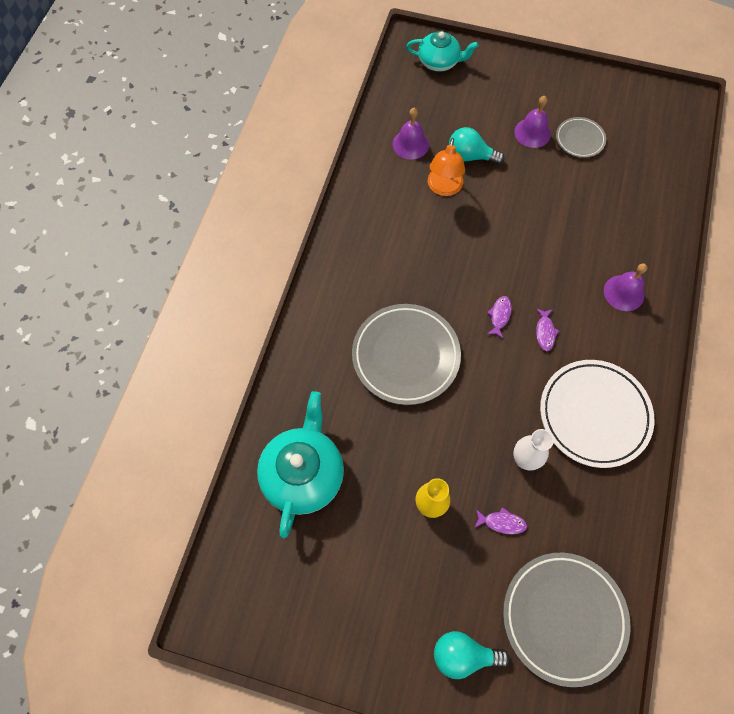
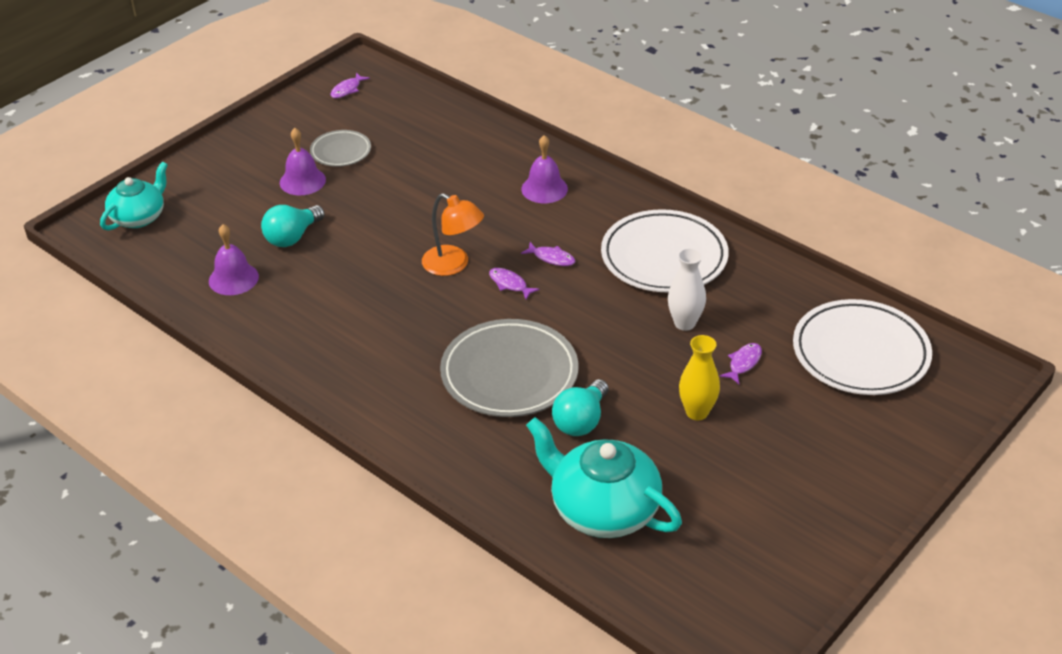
camera: 65 degrees left, 25 degrees down
(444, 188) = (317, 272): orange lamp -> orange lamp (453, 265)
(463, 655) = (868, 440): turquoise light bulb -> turquoise light bulb (581, 421)
(563, 617) = (860, 353): grey plate -> white plate
(654, 108) = (347, 90): none -> purple fish

